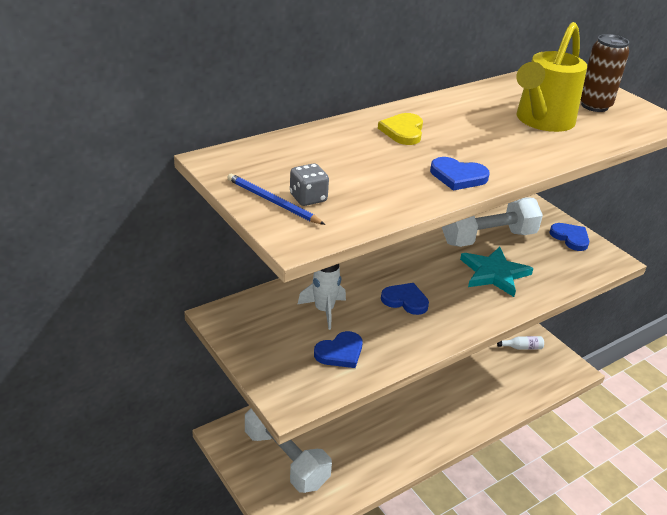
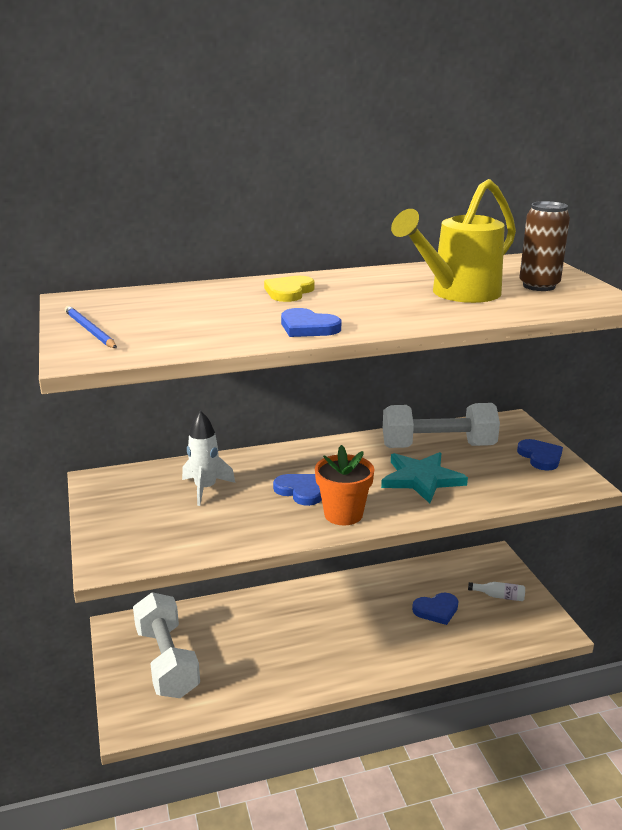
camera: 20 degrees right, 10 degrees down
(308, 198) = (128, 330): grey dice -> none
(340, 352) = (194, 527): blue heart -> blue heart (436, 610)
(454, 318) = (343, 514): none -> orange flower pot

